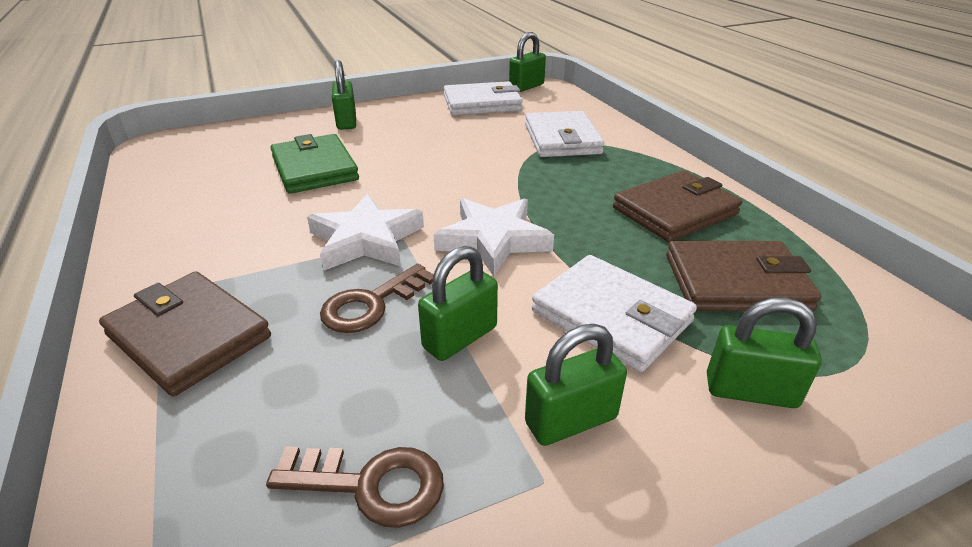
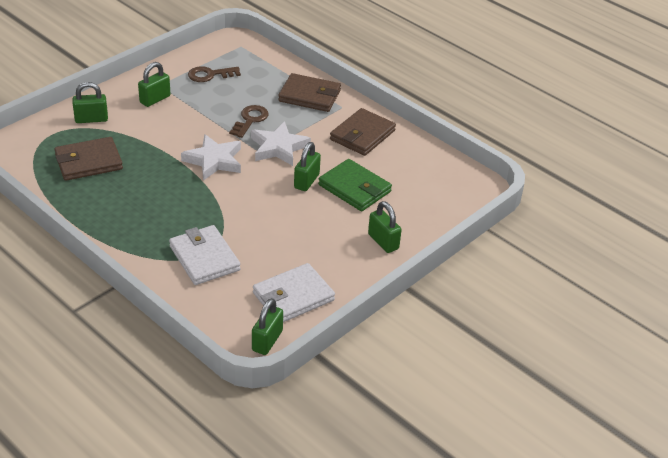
camera: 155 degrees right, 5 degrees up
(460, 337) = (205, 115): green padlock -> green padlock (306, 181)
(611, 316) = (146, 135): white wallet -> none
(675, 211) = (117, 201): brown wallet -> brown wallet (362, 135)

